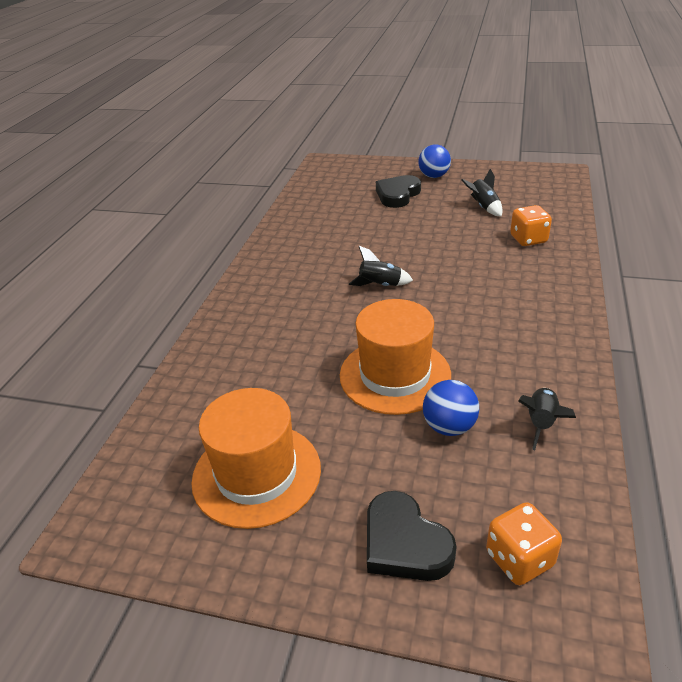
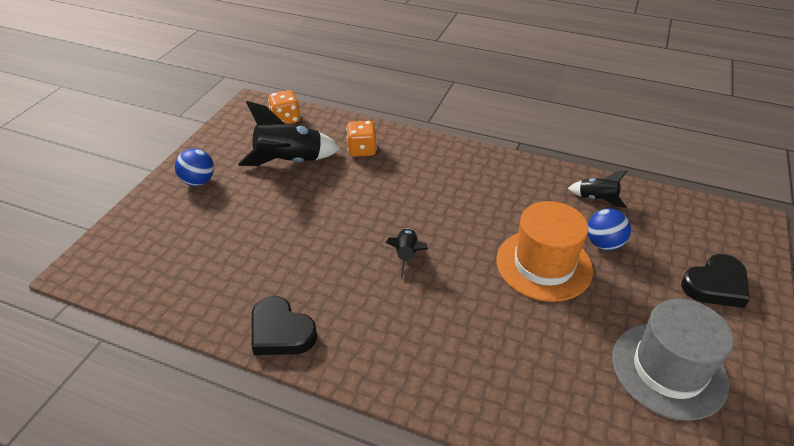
camera: 85 degrees left, 5 degrees up
(256, 474) = (668, 369): orange hat -> grey hat
(397, 195) = (224, 215): black heart -> black heart (281, 331)
(484, 207) = (289, 162): black rocket -> black rocket, size x1.86
(519, 559) = (713, 235): orange dice -> orange dice (286, 119)

